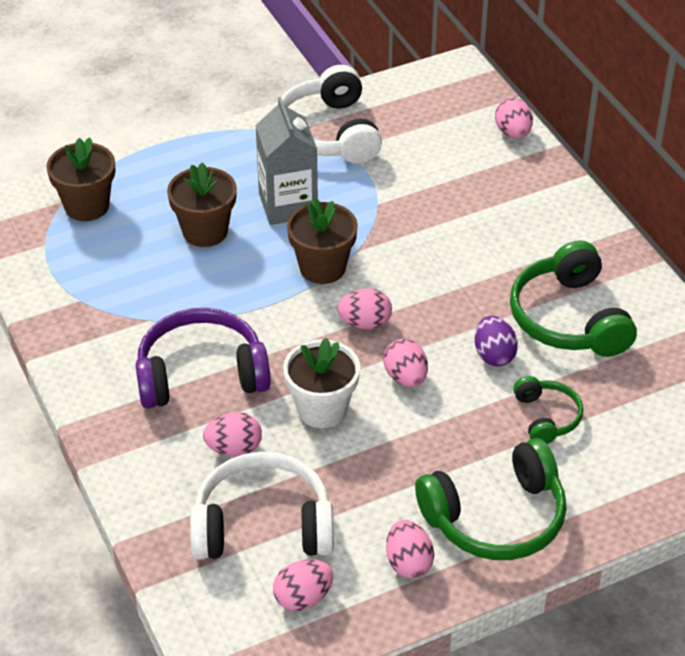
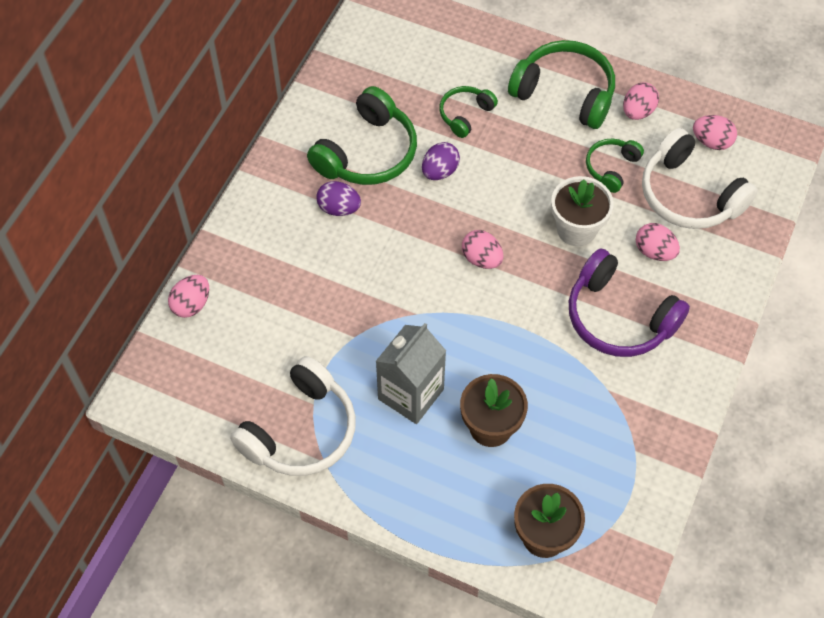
camera: 130 degrees left, 15 degrees up
(322, 267) = (454, 322): brown flower pot -> none
(361, 486) = (611, 168): none -> green headphones
(405, 377) = (506, 204): pink egg -> none
(522, 264) = (339, 208): none -> purple egg

